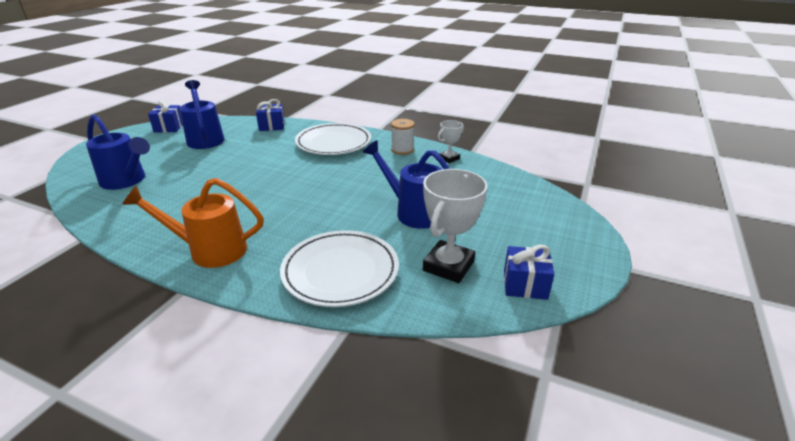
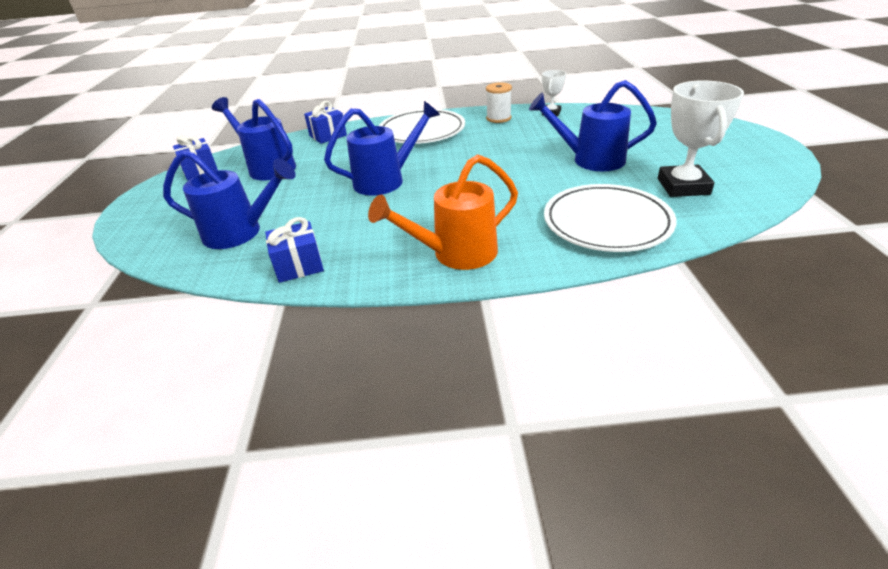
camera: 25 degrees left, 5 degrees up
(254, 175) = (386, 180): none -> blue watering can
(525, 285) = (755, 178): blue gift -> blue gift (299, 265)

